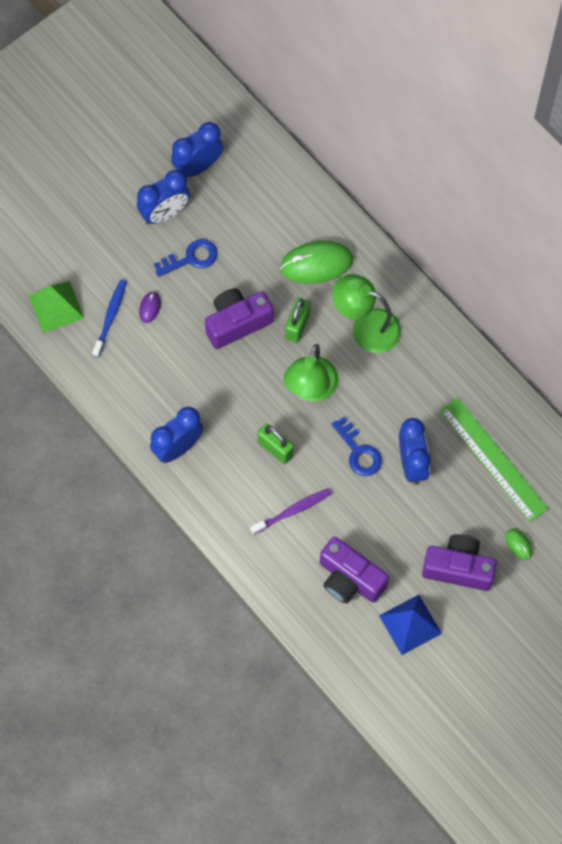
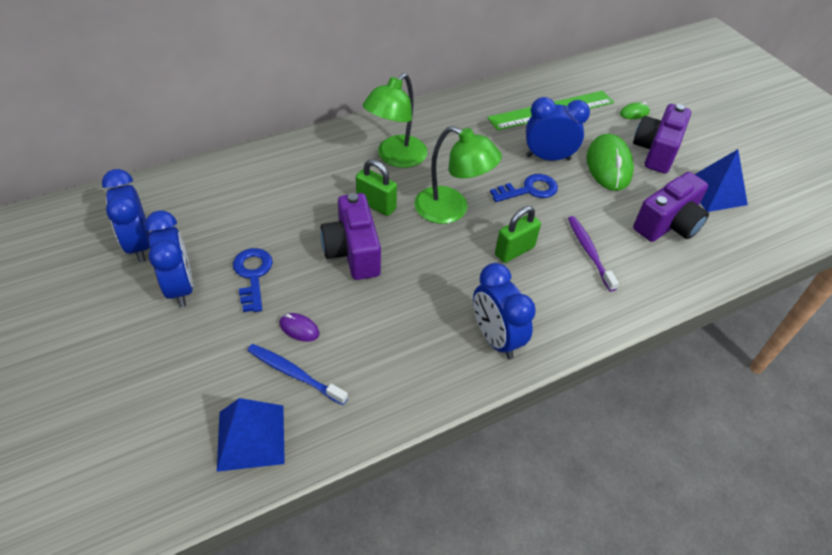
camera: 80 degrees left, 20 degrees down
(56, 307) = (251, 437): green pyramid -> blue pyramid
(316, 264) = (311, 177): green mouse -> green mouse (608, 166)

